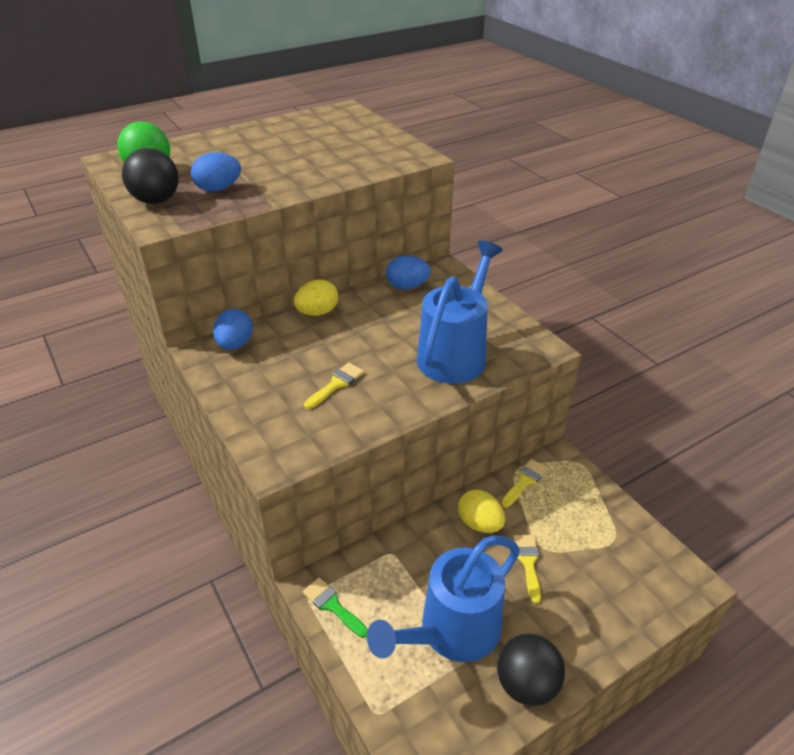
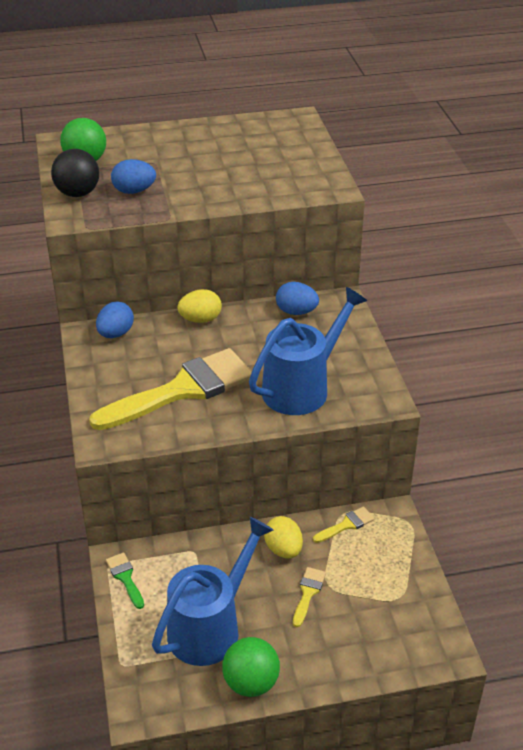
camera: 20 degrees right, 0 degrees up
(336, 384) = (182, 390): yellow brush -> yellow brush, size x2.49
(451, 632) = (211, 626): blue watering can -> blue watering can turned 150 degrees clockwise
(526, 684) = (251, 683): black ball -> green ball

